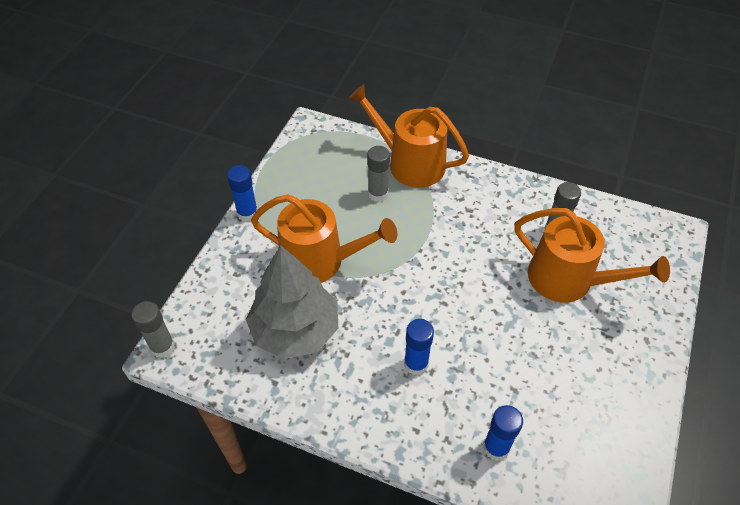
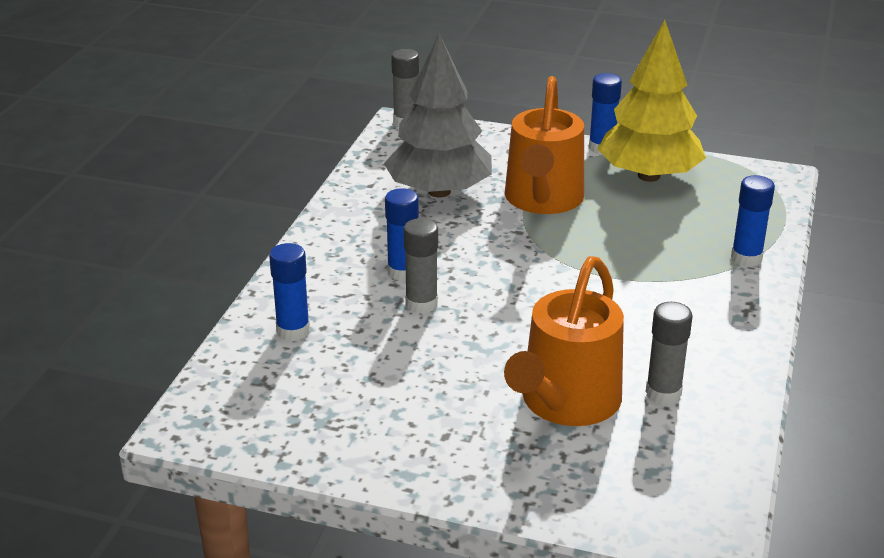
camera: 85 degrees right, 20 degrees down
(296, 193) = (648, 176): none -> yellow tree
(378, 194) = (672, 234): grey glue stick -> grey glue stick (421, 304)
(410, 163) = (746, 258): orange watering can -> blue glue stick

